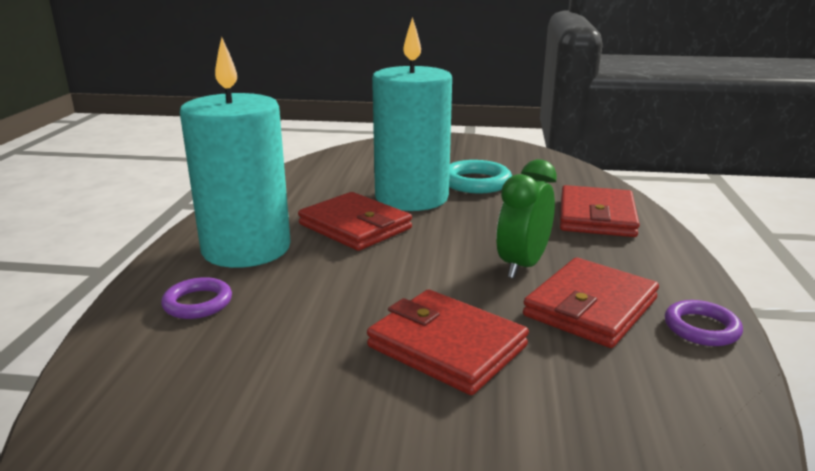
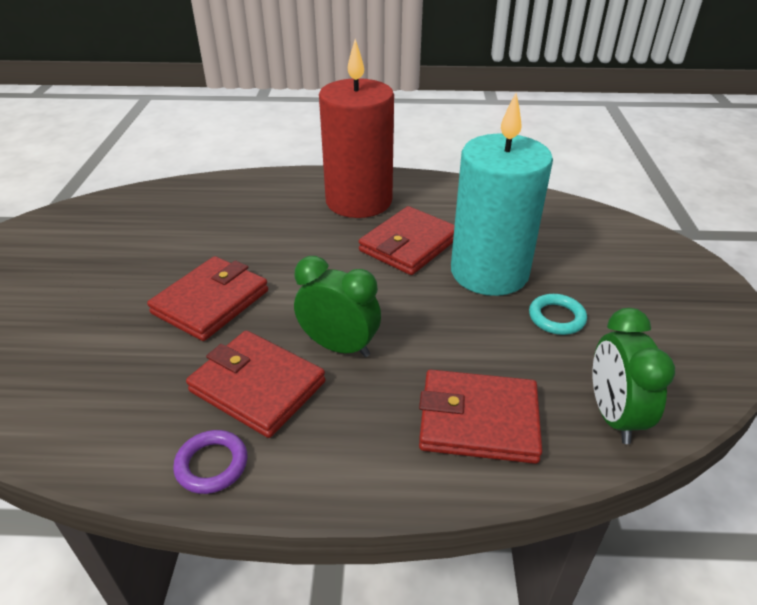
camera: 85 degrees right, 15 degrees up
(198, 303) = (279, 197): purple ring -> none
(246, 248) = (359, 201): turquoise candle -> red candle
(476, 182) = (556, 317): turquoise ring -> turquoise ring, size x0.65
(576, 180) = (613, 415): none -> green clock

